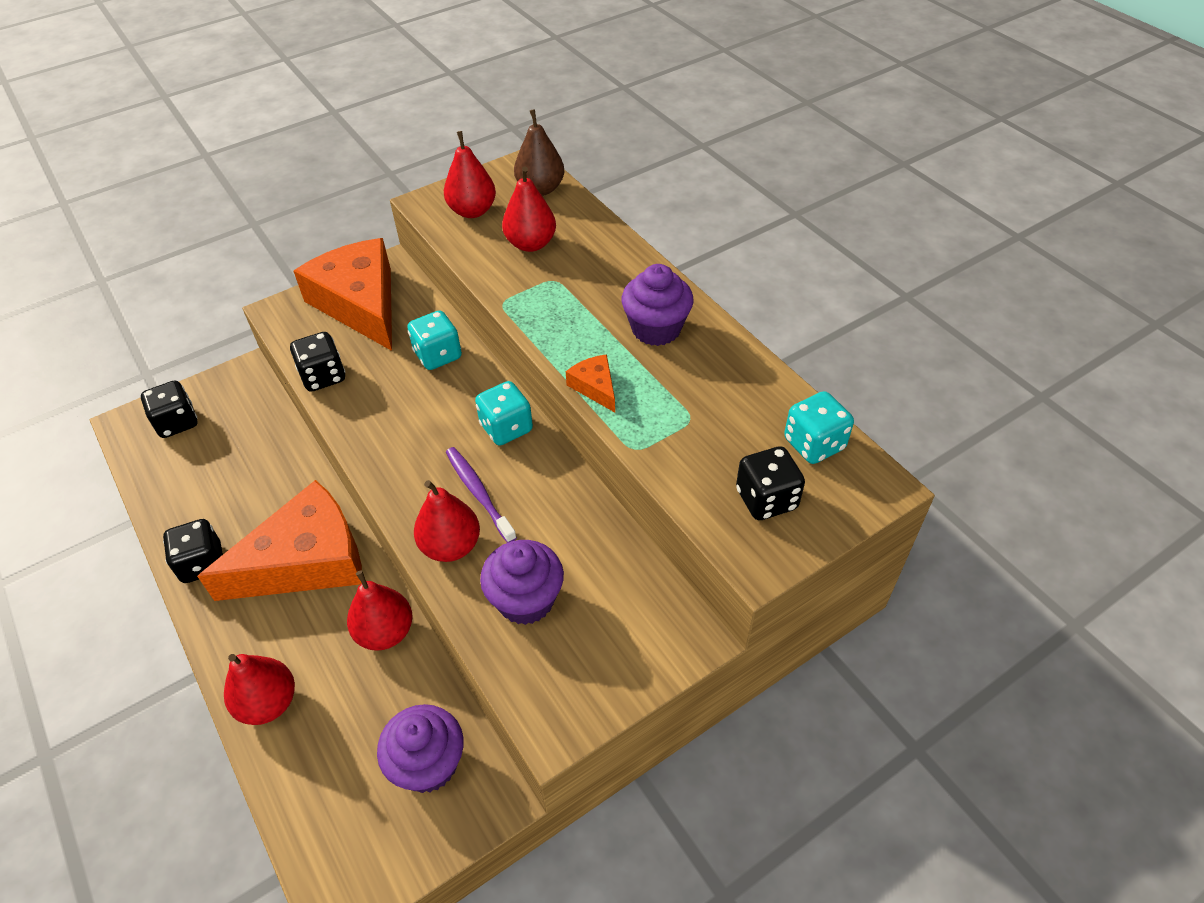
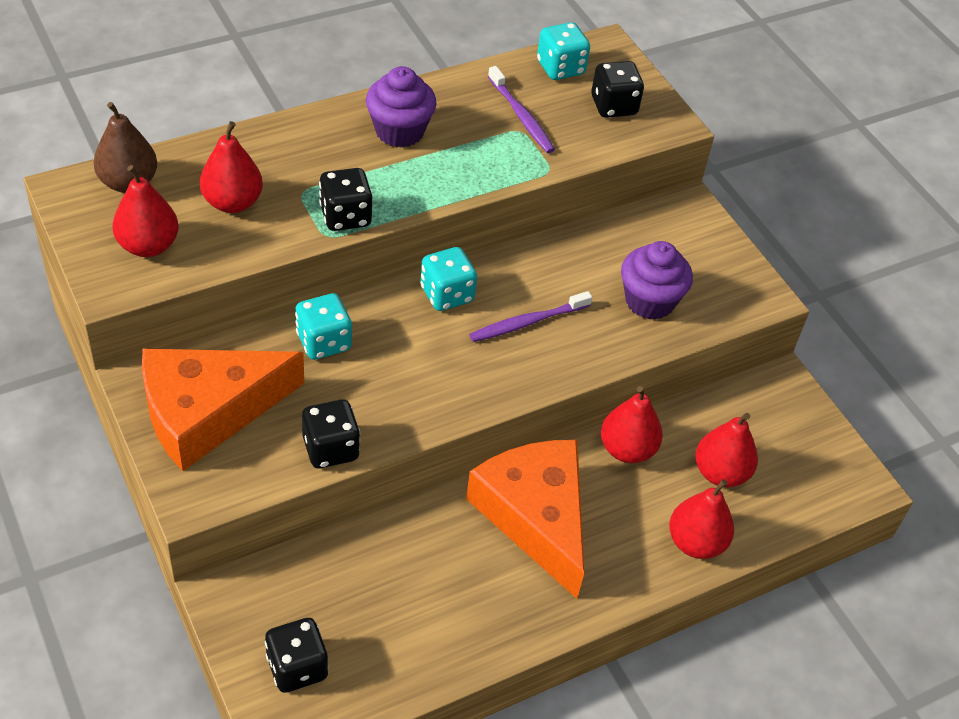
camera: 90 degrees left, 0 degrees up
(202, 563) = (527, 615): black dice -> black dice (345, 216)
(428, 764) = (755, 422): purple cupcake -> none
(451, 546) = (587, 347): red pear -> red pear (720, 473)
(595, 387) = (469, 183): orange cheese -> none
(714, 417) = (521, 116): none -> purple toothbrush

